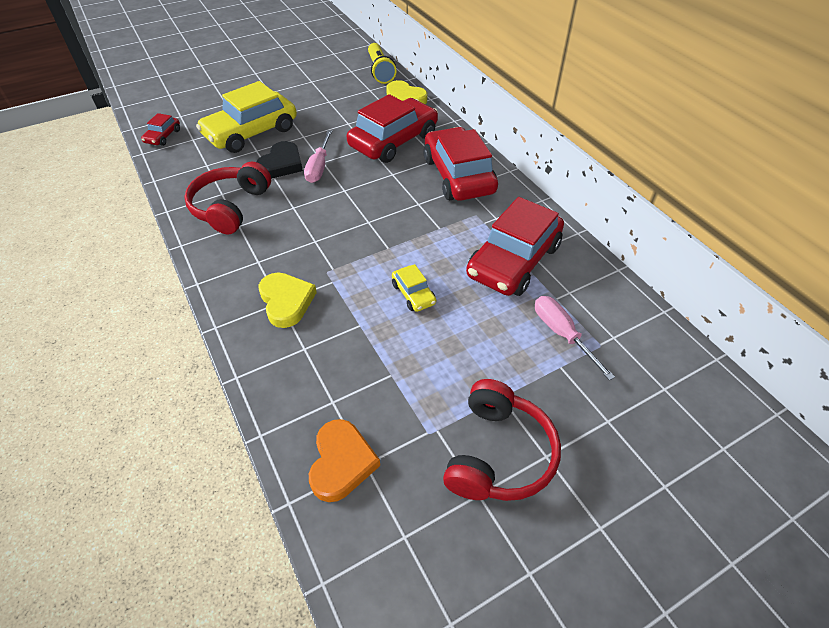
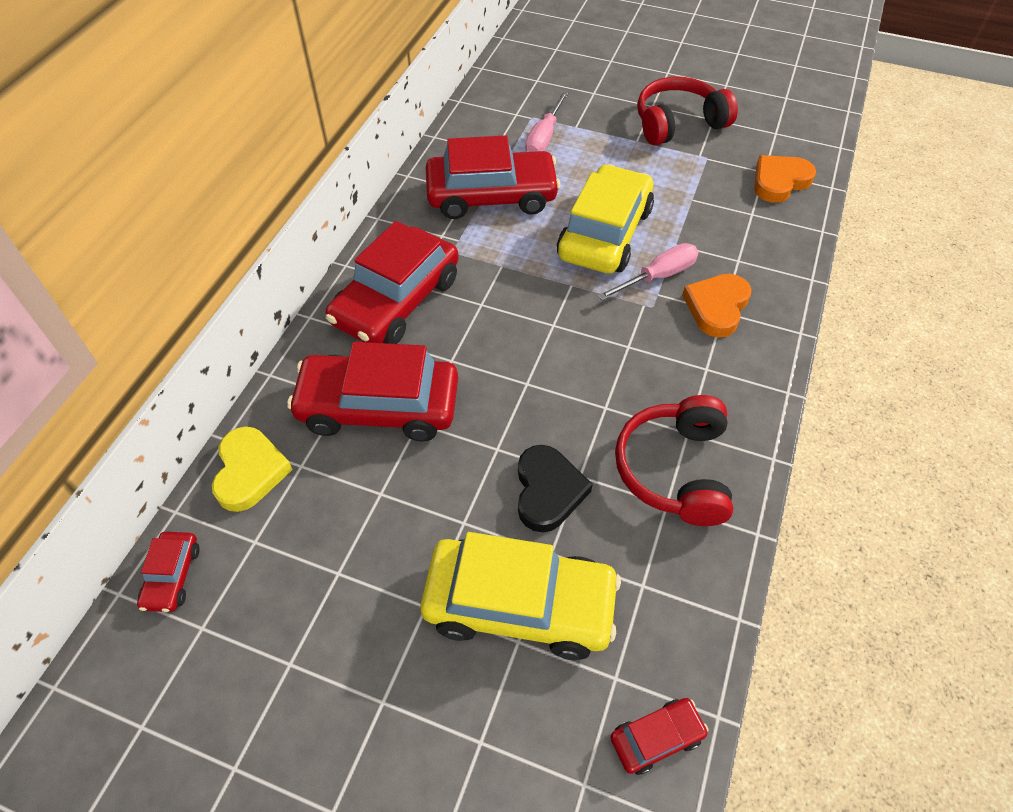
camera: 130 degrees left, 5 degrees up
(230, 207) = (674, 470): red headphones -> red headphones turned 120 degrees clockwise
(281, 164) = (548, 491): black heart -> black heart turned 105 degrees clockwise
(286, 301) = (716, 307): yellow heart -> orange heart
(319, 167) = (511, 443): pink screwdriver -> pink screwdriver (658, 276)
(380, 71) = (172, 576): yellow flashlight -> red car
(413, 294) = (604, 233): yellow car -> yellow car, size x2.22

